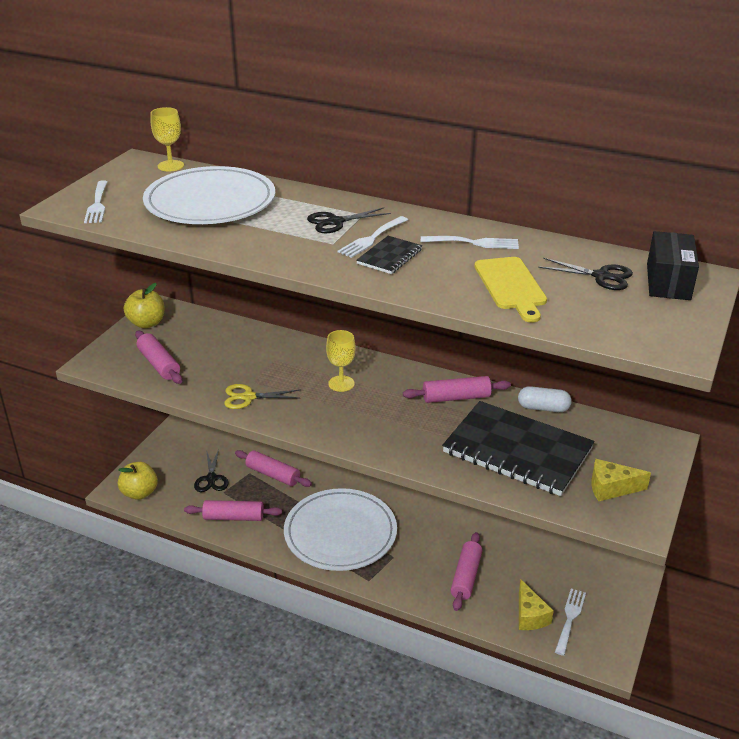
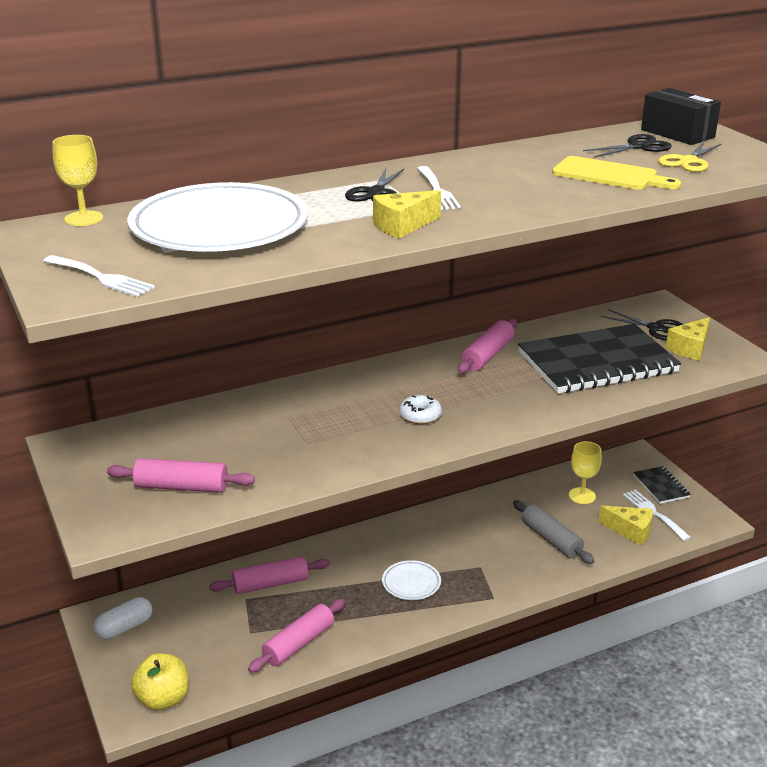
camera: 50 degrees left, 5 degrees down
(147, 323) = (84, 464): yellow apple -> none
(211, 479) = (216, 630): black scissors -> black scissors (656, 328)
(248, 397) = (330, 456): yellow scissors -> yellow scissors (688, 161)
(290, 251) = (403, 226): none -> yellow cheese
(338, 407) = (420, 416): none -> white donut
(340, 533) = (411, 583): white plate -> white plate, size x0.43
(341, 384) = (384, 398): yellow goblet -> yellow goblet (582, 496)
(389, 257) = (485, 195): black notebook -> black notebook (661, 486)
(466, 577) = (551, 539): pink rolling pin -> grey rolling pin
(474, 243) = (513, 162): white fork -> none
(543, 408) = (554, 327): white capsule -> white capsule (124, 627)

